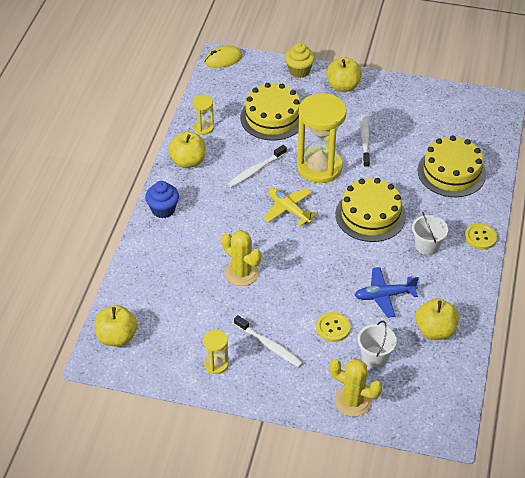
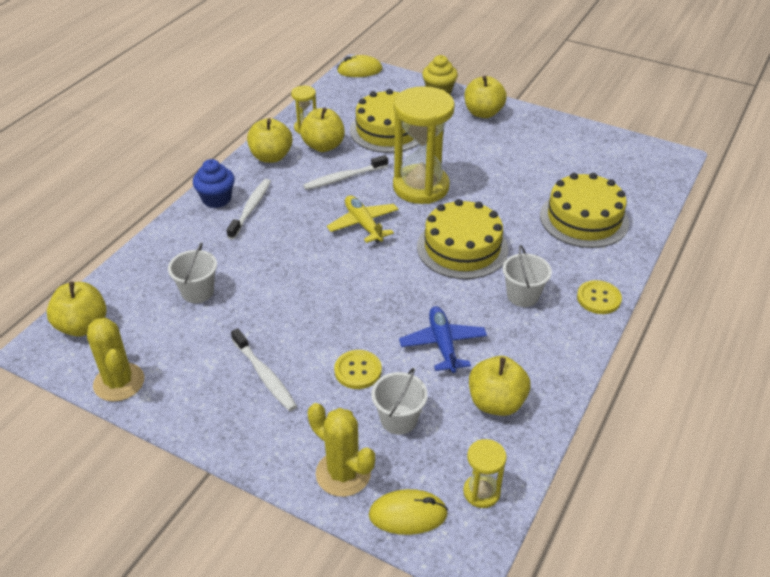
camera: 15 degrees right, 5 degrees down
(189, 292) = (197, 292): none -> white bucket
(216, 364) = (185, 384): yellow hourglass -> yellow hourglass (481, 492)
(226, 143) = (323, 146): none -> yellow apple
(241, 273) = (272, 283): yellow cactus -> yellow cactus (119, 382)
(364, 141) = (487, 169): white toothbrush -> white toothbrush (251, 208)
(384, 296) = (443, 344): blue plane -> blue plane turned 75 degrees clockwise
(405, 417) = (408, 514): none -> yellow mouse

